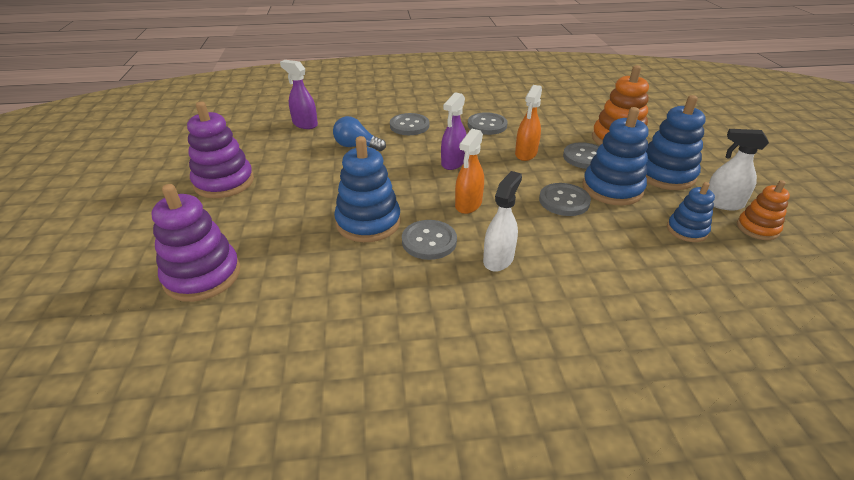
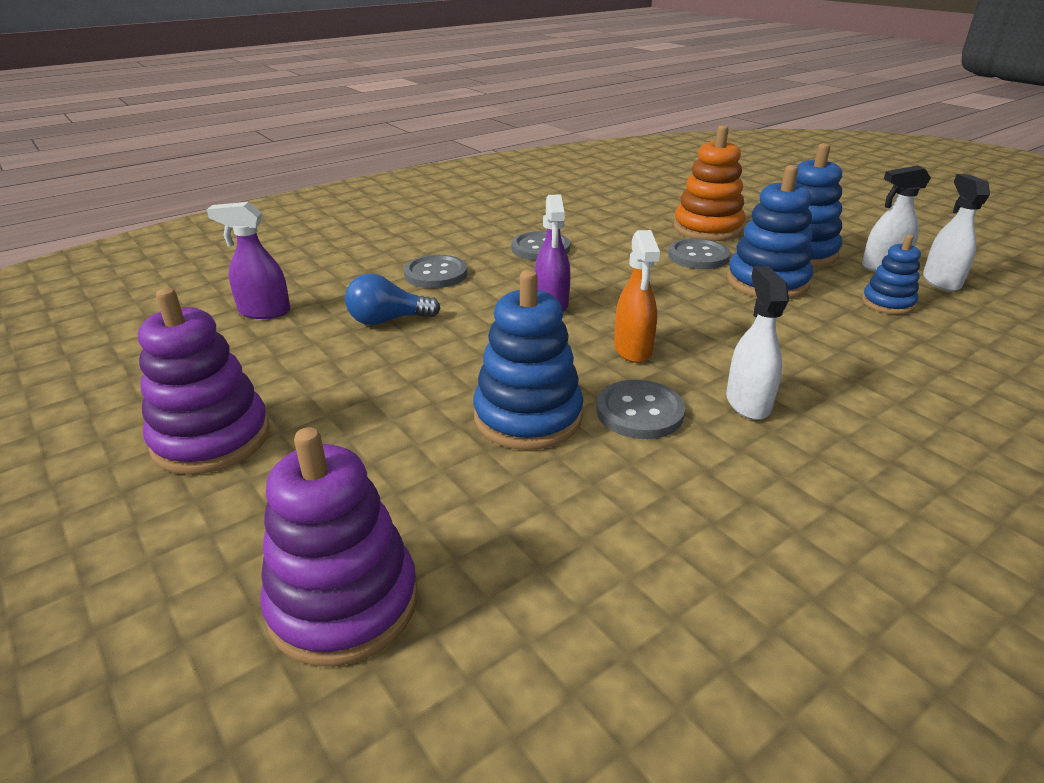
camera: 30 degrees left, 5 degrees down
(526, 154) = (628, 270): orange spray bottle -> none
(564, 201) = (735, 311): grey button -> none
(757, 228) = (941, 281): orange stacking toy -> white spray bottle

